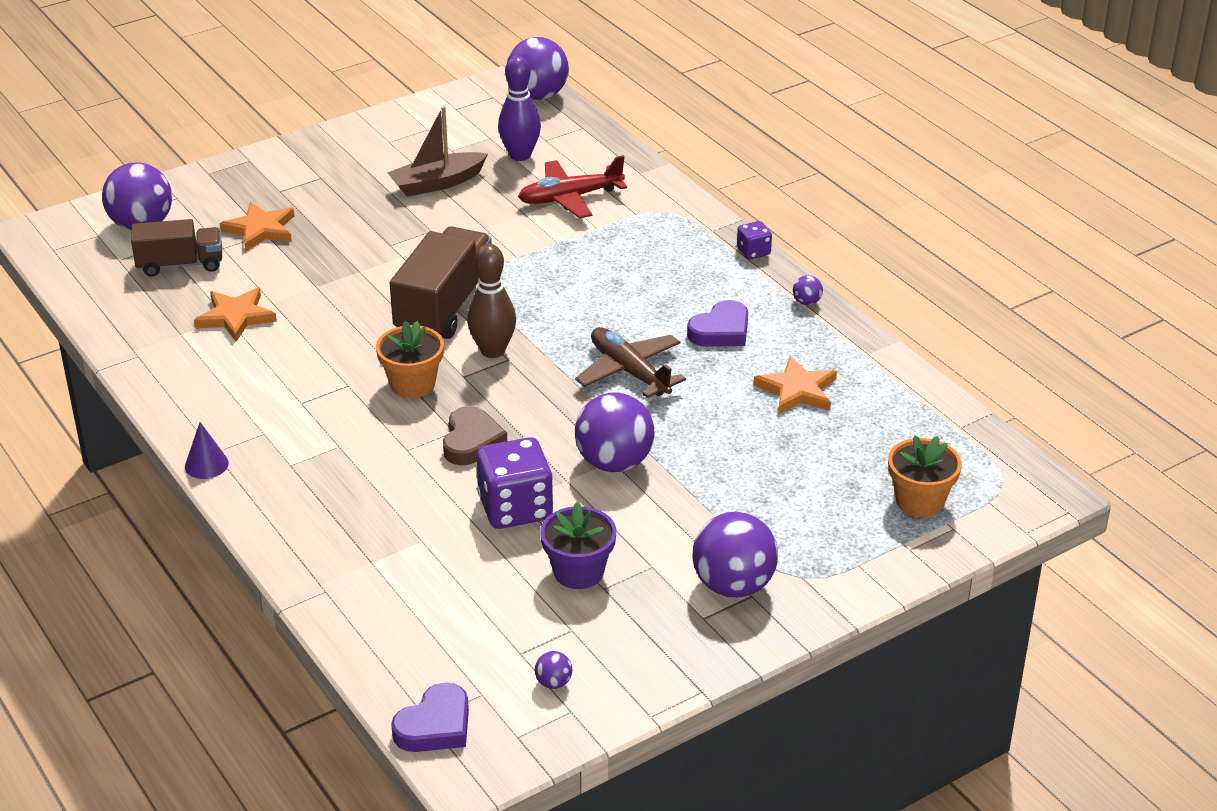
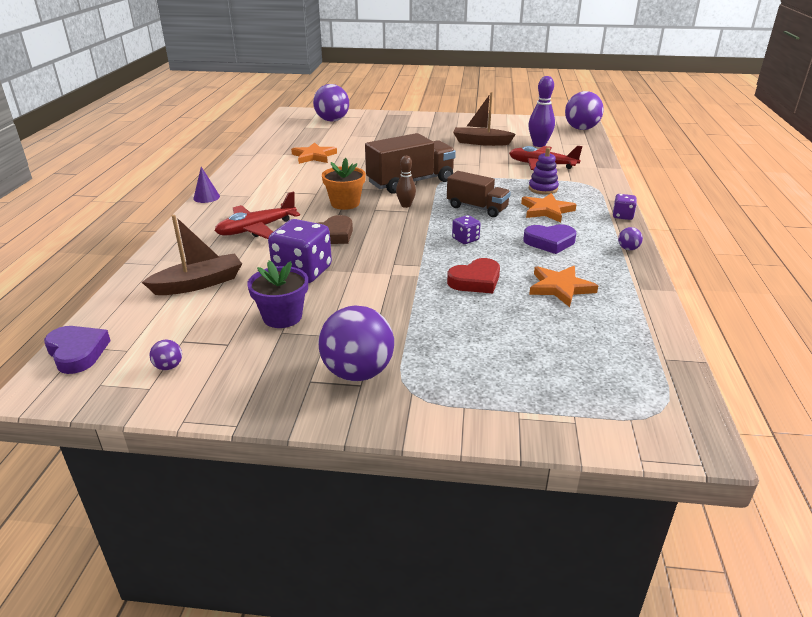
camera: 40 degrees right, 5 degrees down
(180, 264) = (324, 135): brown truck -> brown truck (477, 208)
(260, 230) = (375, 134): orange star -> orange star (546, 210)
(363, 479) = (256, 229): none -> red plane
(423, 585) = (199, 283): none -> brown boat
(435, 726) = (77, 352): purple heart -> purple heart turned 120 degrees counterclockwise
(493, 351) = (406, 205): brown bowling pin -> brown bowling pin, size x0.63
(614, 463) = (390, 275): purple ball -> none
(620, 244) = (543, 189): none -> purple stacking toy
(629, 371) = (465, 239): brown plane -> purple dice
(708, 424) = (475, 281): none -> red heart
(919, 501) = (569, 390): orange flower pot -> none

